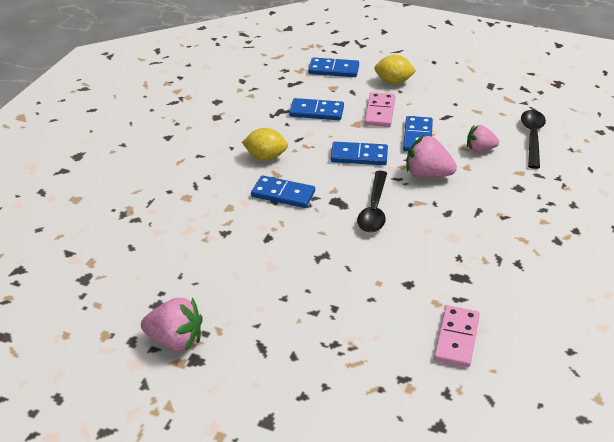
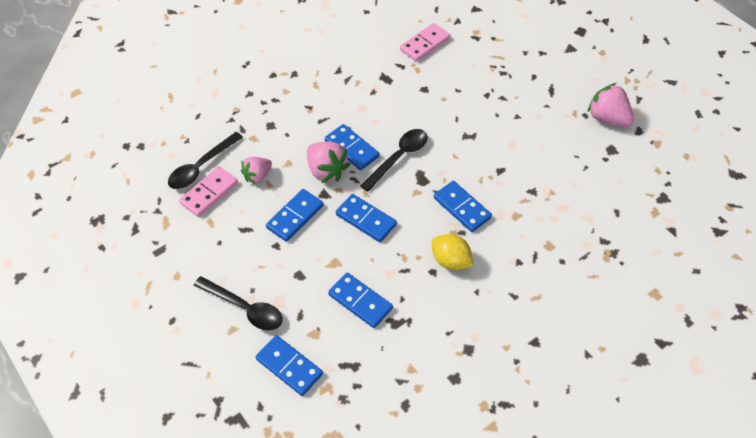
camera: 150 degrees left, 15 degrees up
(380, 112) = (299, 268): pink domino -> pink domino (209, 193)
(394, 82) = (245, 308): yellow lemon -> black spoon
(424, 199) = (352, 149): none -> blue domino
(480, 149) = (257, 176): pink strawberry -> pink strawberry turned 105 degrees clockwise

